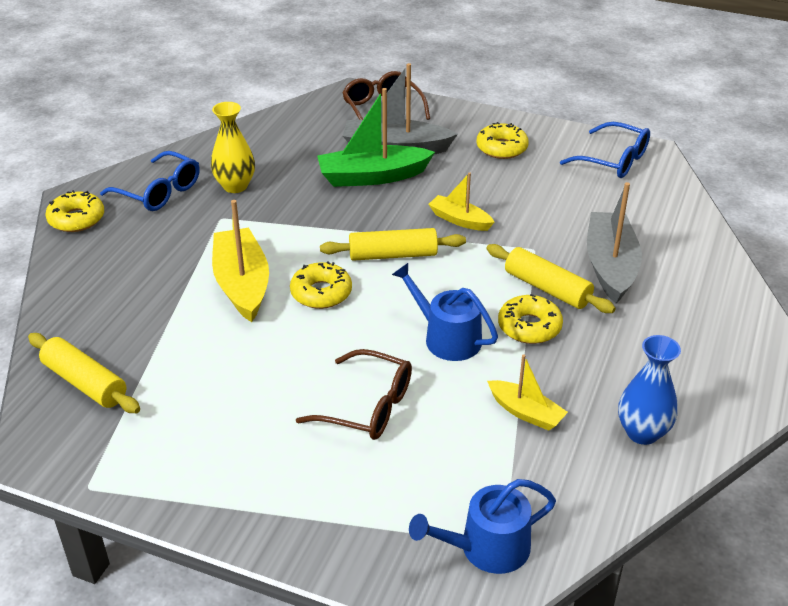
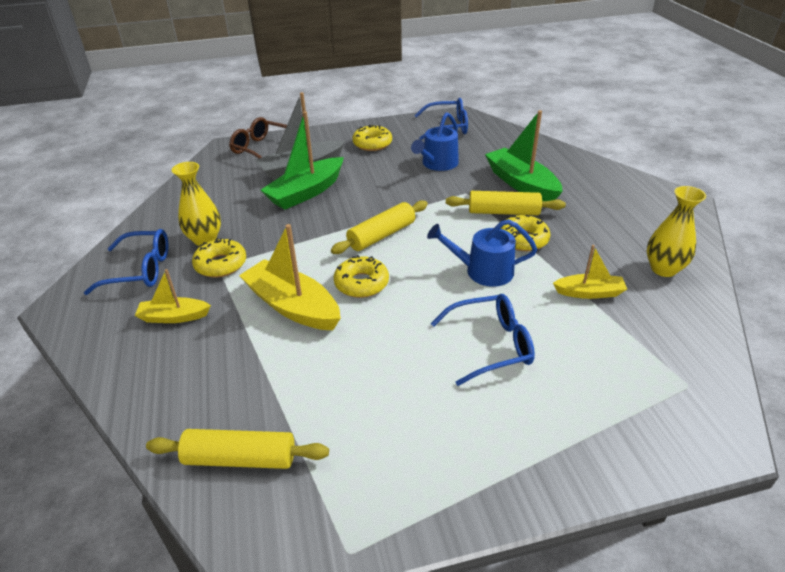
camera: 35 degrees left, 0 degrees up
(76, 219) = (80, 324): yellow donut -> yellow donut (221, 264)
(368, 407) = (491, 345): brown glasses -> blue glasses
(460, 220) = (399, 195): yellow boat -> yellow boat (174, 317)
(487, 548) = (684, 395): blue watering can -> blue watering can (437, 164)
(610, 266) = (521, 184): grey boat -> green boat
(642, 432) = (663, 269): blue vase -> yellow vase

